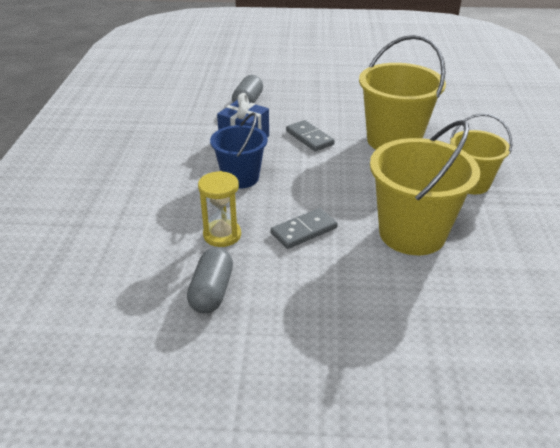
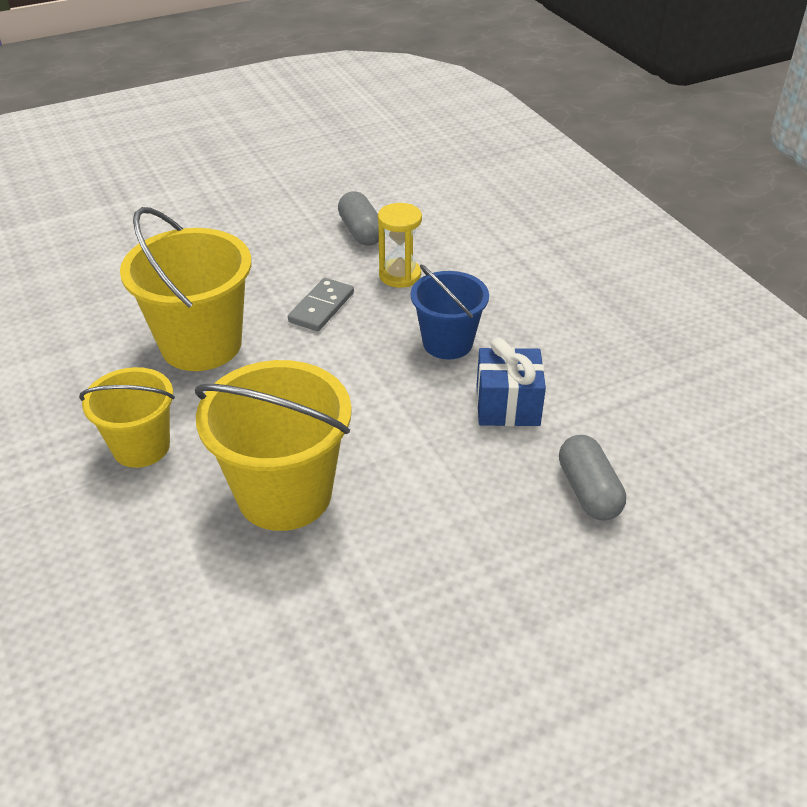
camera: 150 degrees right, 5 degrees up
(309, 138) = (418, 446): grey domino -> none

